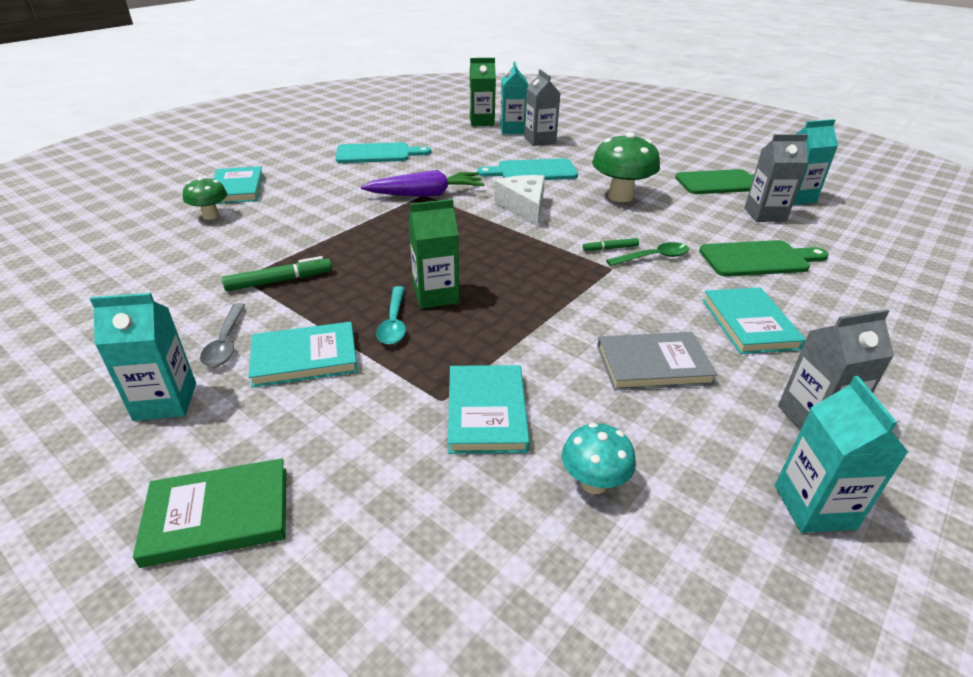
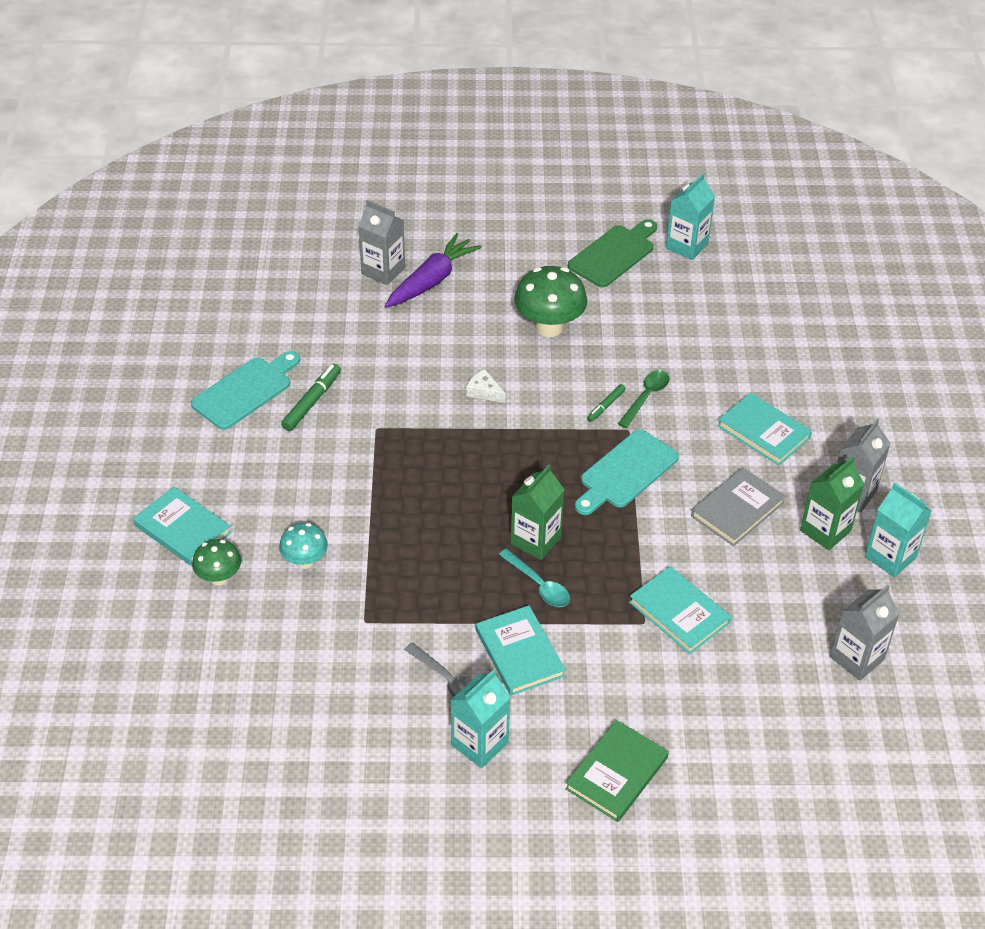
camera: 40 degrees left, 10 degrees up
(279, 281) = (399, 604): green marker -> green marker (312, 402)
(305, 357) = (519, 653): turquoise book -> turquoise book turned 60 degrees counterclockwise
(425, 194) = (377, 427): purple carrot -> purple carrot (431, 281)
(482, 122) = (282, 267): green carton -> green carton (825, 531)
(512, 130) = (333, 266): turquoise carton -> none
(524, 207) = (484, 391): white cheese -> white cheese, size x0.54
(533, 171) = (434, 331): turquoise cutting board -> turquoise cutting board (626, 472)
(593, 482) = (780, 617): turquoise mushroom -> turquoise mushroom (305, 561)
(758, 259) = (719, 353): green cutting board -> none
(765, 214) = (682, 287): grey carton -> grey carton (857, 658)

